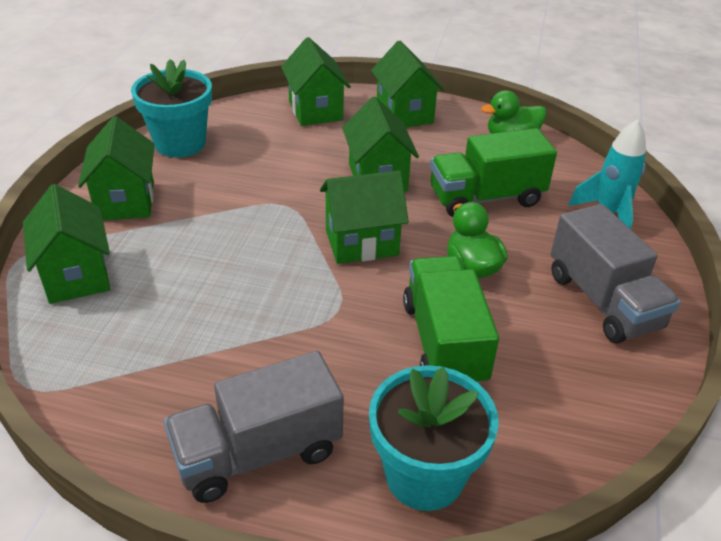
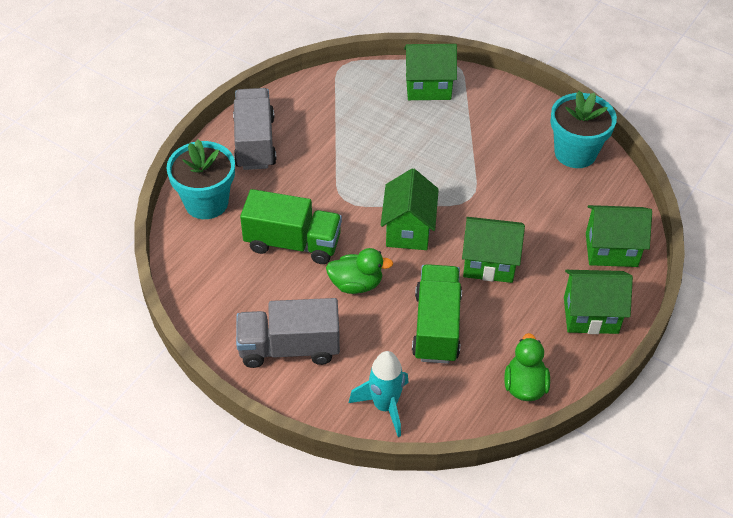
camera: 110 degrees right, 10 degrees up
(126, 201) = (503, 115): green house -> none

